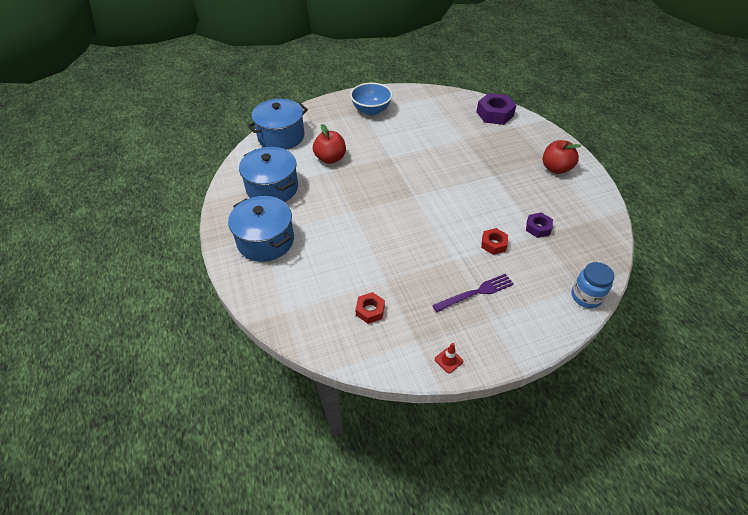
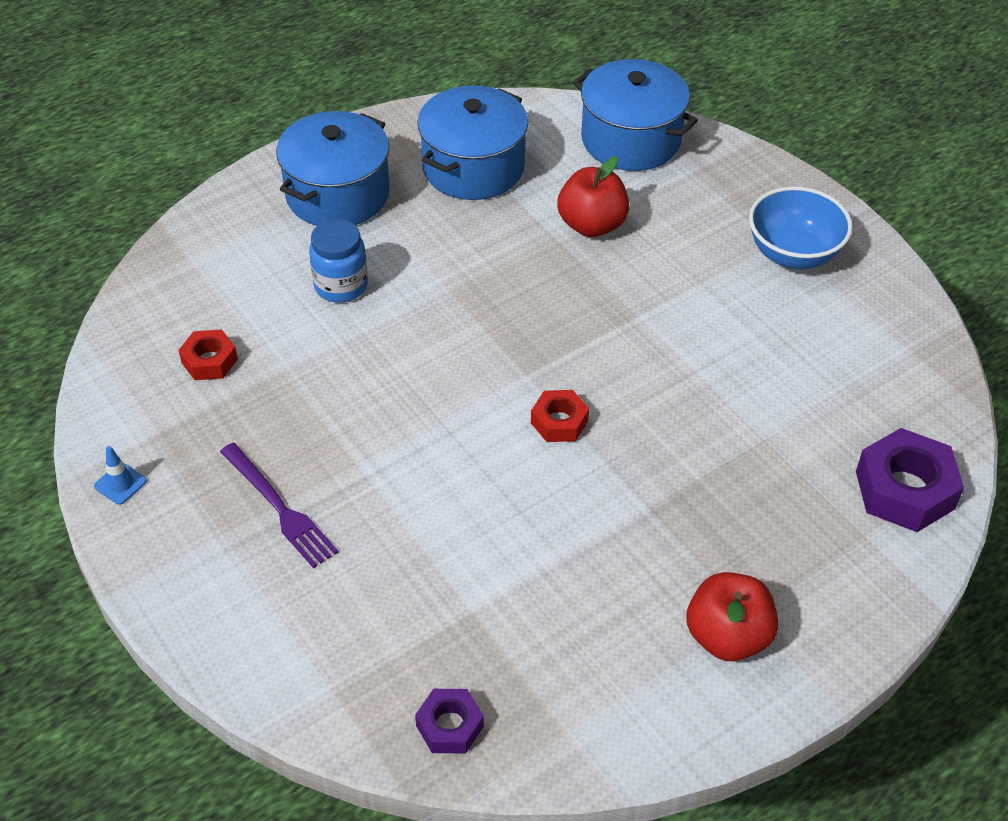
camera: 75 degrees right, 0 degrees up
(448, 360) = (120, 483): red traffic cone -> blue traffic cone
(493, 244) = (419, 525): red nut -> red nut (559, 422)
(538, 228) = (493, 605): purple nut -> purple nut (449, 726)
(586, 297) = (306, 701): blue jar -> blue jar (341, 286)

